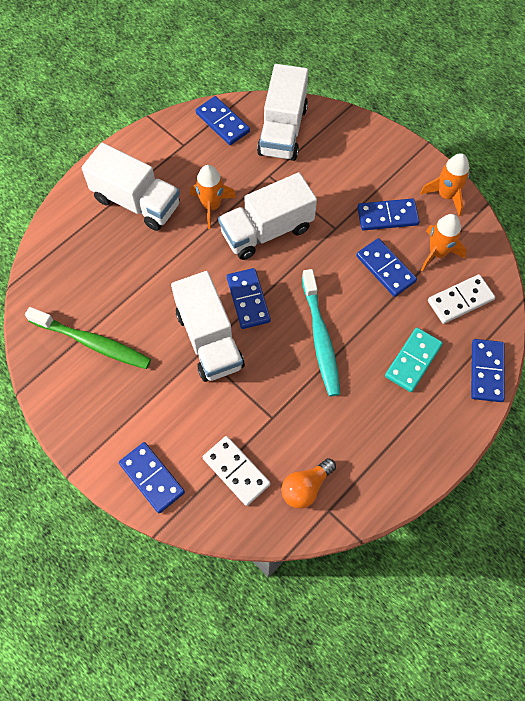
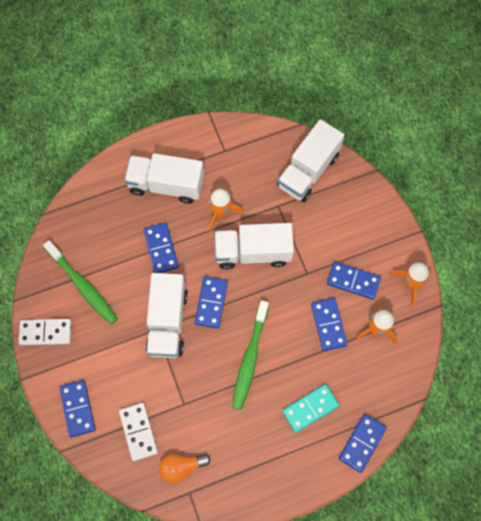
camera: 25 degrees right, 5 degrees up
(136, 202) = (166, 185): white truck -> white truck turned 135 degrees clockwise
(222, 122) = (264, 144): blue domino -> blue domino (161, 249)
(320, 338) = (250, 358): turquoise toothbrush -> green toothbrush
(460, 300) = (373, 377): white domino -> white domino (45, 332)

